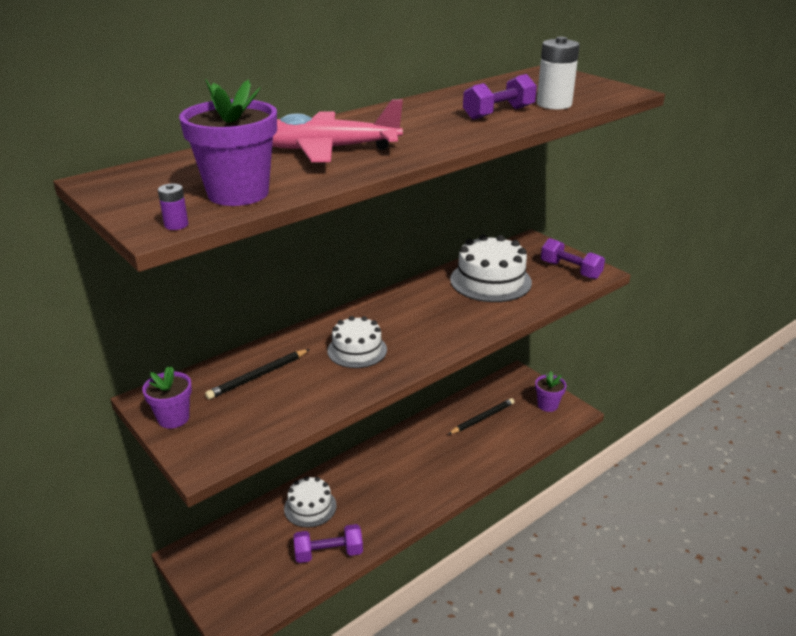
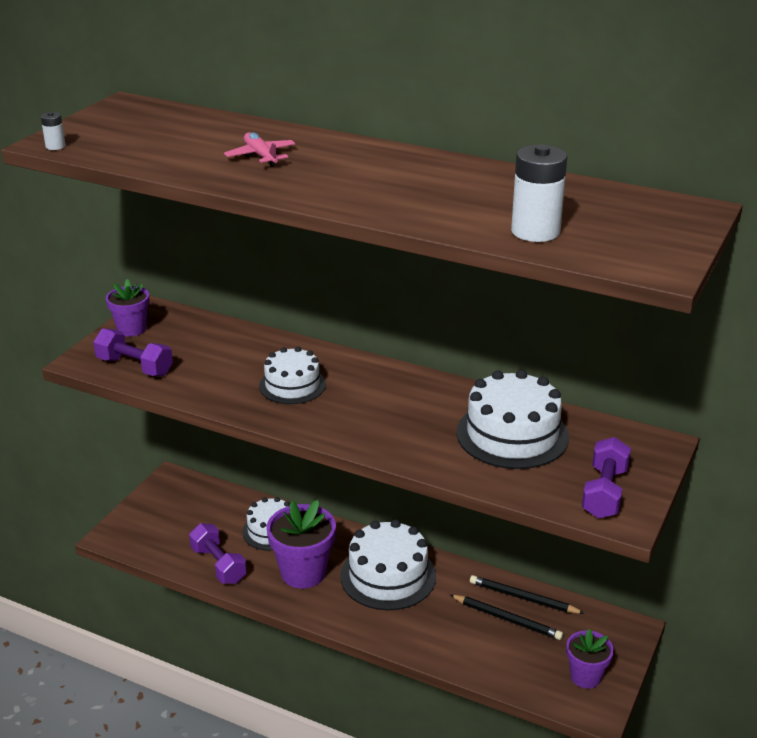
camera: 65 degrees right, 0 degrees up
(176, 225) = (55, 146): purple battery -> white battery
(238, 193) = (130, 149): purple flower pot -> purple flower pot (303, 572)
(258, 376) = (214, 347): black pencil -> black pencil (523, 598)
(327, 150) = (261, 156): pink plane -> pink plane, size x0.50
(407, 458) = (388, 576): none -> white cake
(498, 113) = (461, 207): purple dumbbell -> purple dumbbell (135, 366)

